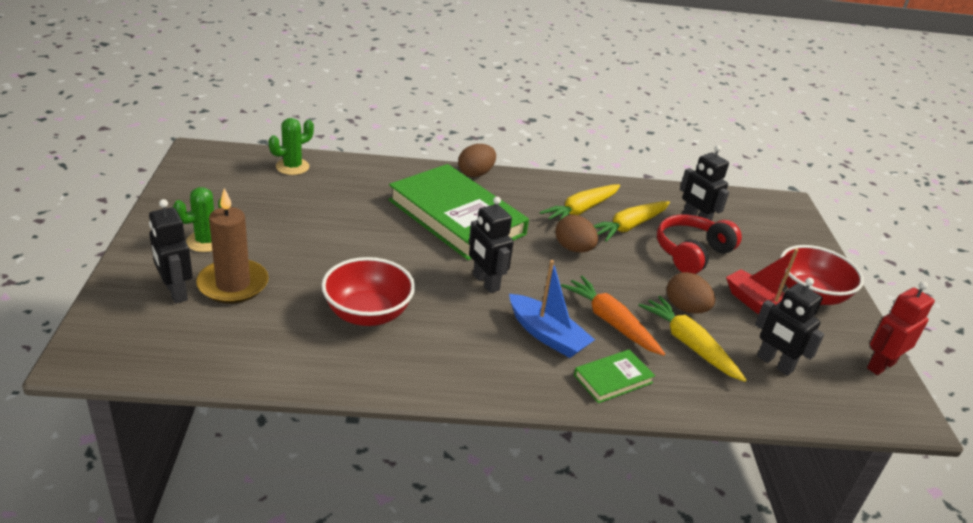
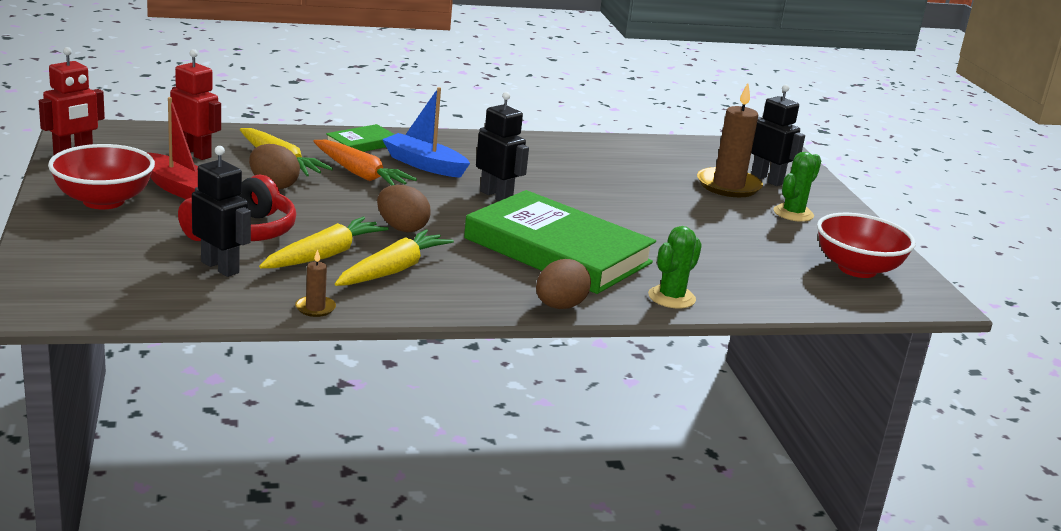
camera: 170 degrees right, 10 degrees down
(292, 167) = (804, 292): green cactus -> green cactus (671, 297)
(367, 314) = (595, 172): red bowl -> red bowl (857, 269)
(628, 187) = (315, 308): none -> brown candle
(774, 364) = (195, 153): black robot -> red robot

